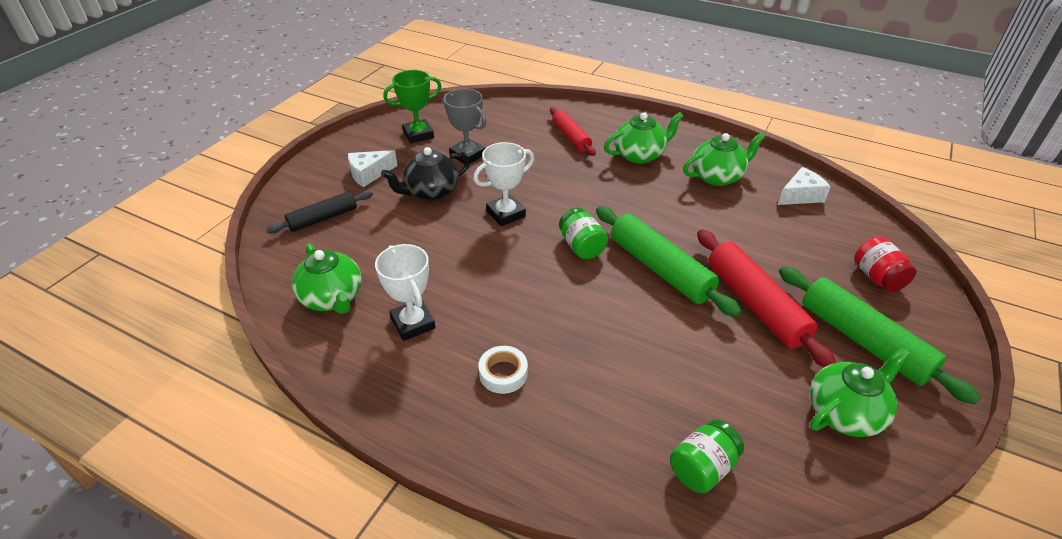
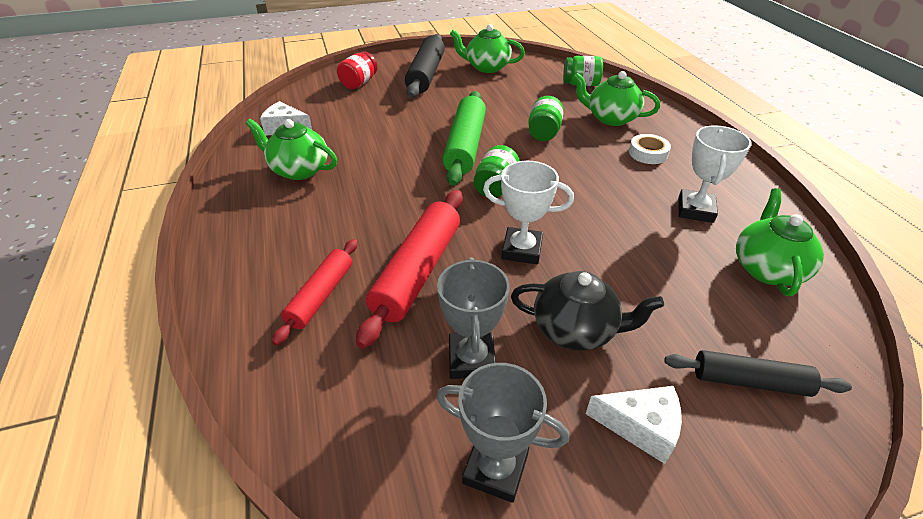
camera: 135 degrees left, 0 degrees up
(418, 134) = (495, 468): green trophy -> grey trophy
(624, 333) = (544, 133): none -> green jar
(640, 155) = (307, 226): green teapot -> green teapot (611, 118)
(755, 304) = (446, 106): red rolling pin -> red rolling pin (418, 272)
(863, 340) = (426, 74): green rolling pin -> black rolling pin

